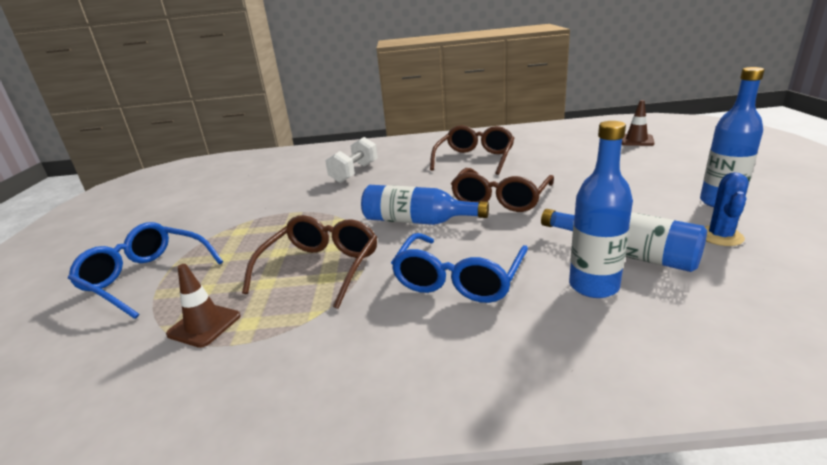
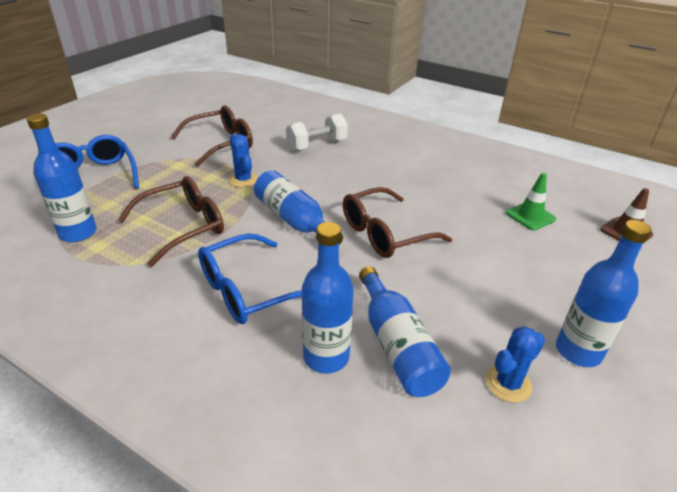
camera: 30 degrees right, 10 degrees up
(204, 325) = (78, 233): brown traffic cone -> blue bottle
(325, 216) = (243, 180): none -> blue cactus
(475, 159) = (430, 177): brown glasses -> brown glasses (221, 143)
(573, 153) = (530, 216): none -> green traffic cone

